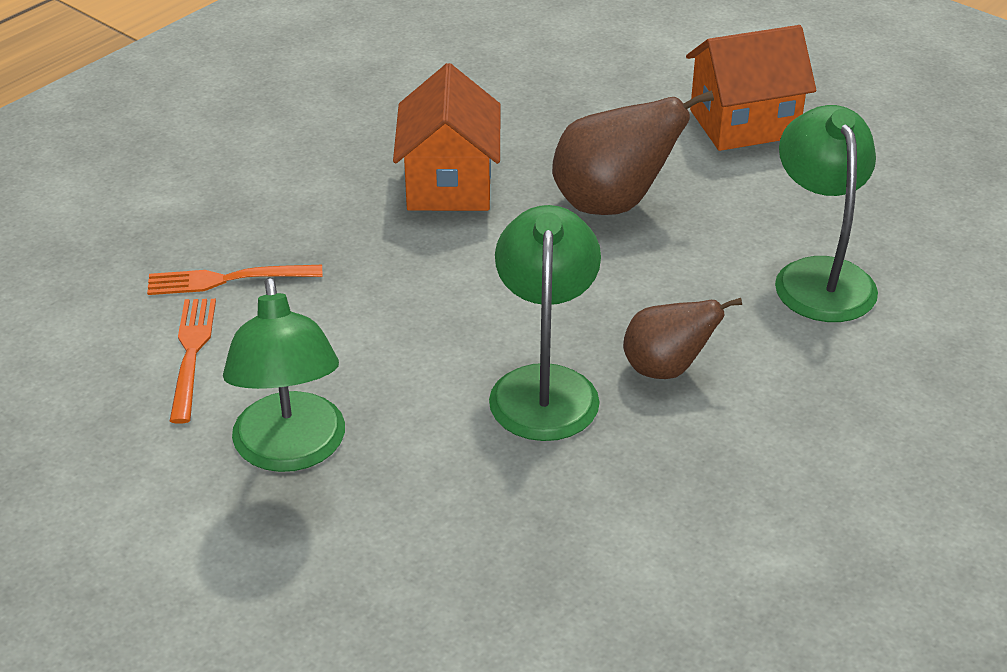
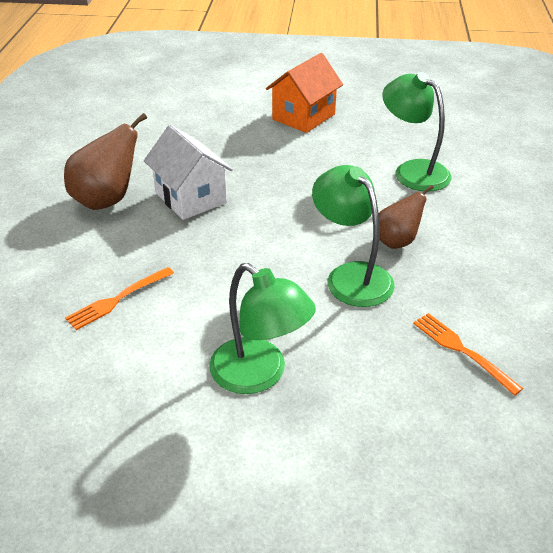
camera: 35 degrees left, 0 degrees up
(191, 354) = (141, 350): orange fork -> orange fork (462, 351)
(449, 184) = (190, 198): orange house -> white house
(612, 204) = (284, 175): brown pear -> brown pear (107, 200)

